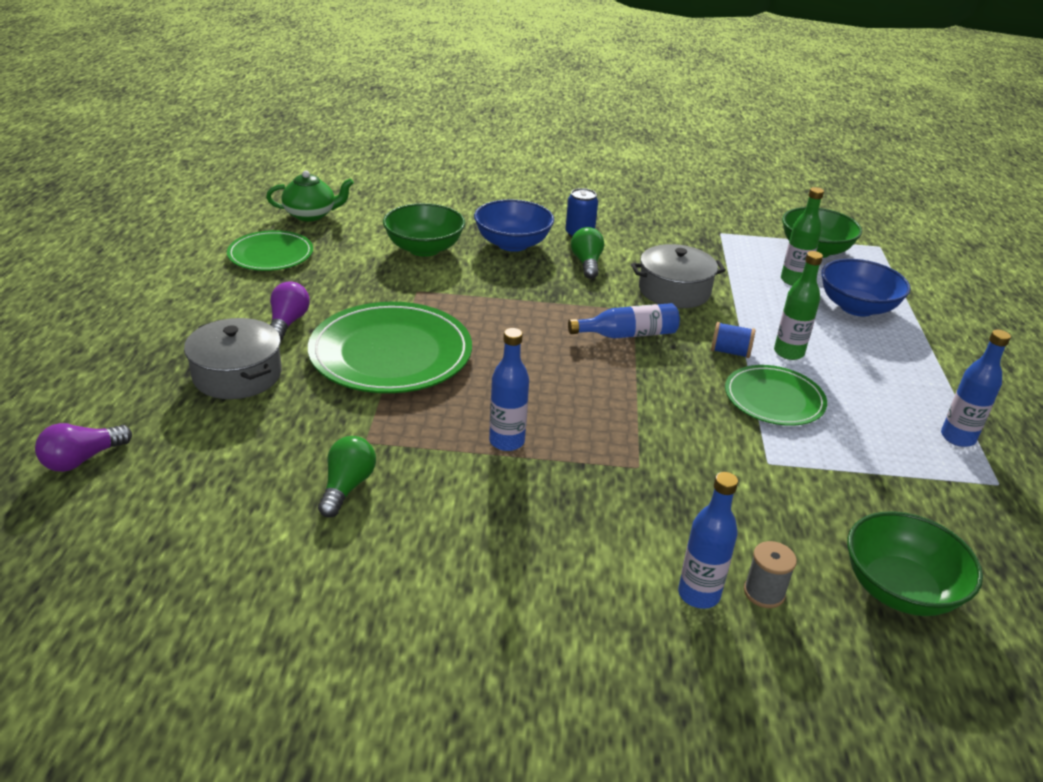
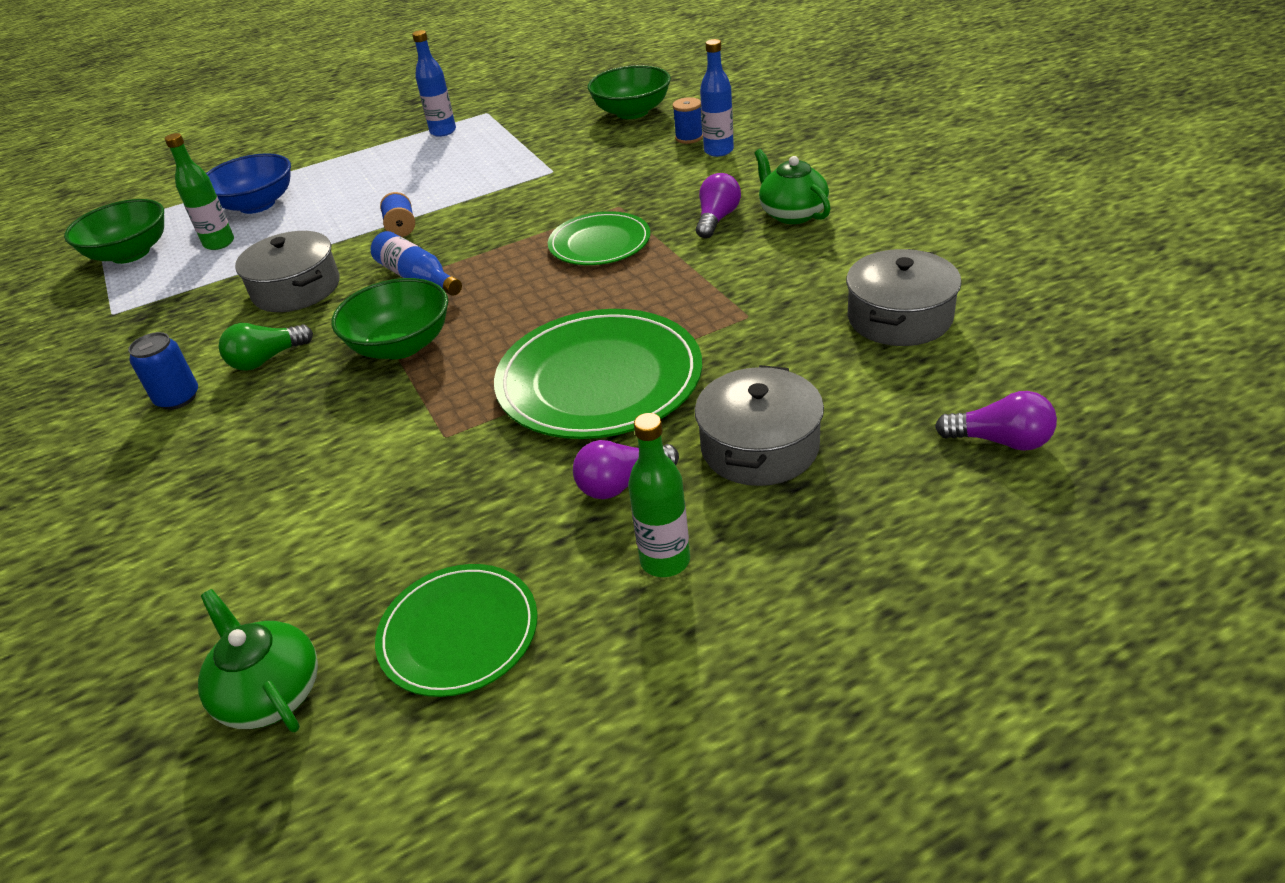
camera: 115 degrees left, 5 degrees up
(249, 508) = (899, 317): none -> grey pot
(347, 487) = (811, 293): green light bulb -> none
(424, 248) = (317, 495): green bowl -> green bowl (401, 345)
(485, 557) = (792, 214): none -> green teapot
(506, 441) = (659, 260): blue bottle -> none
(512, 244) = (246, 432): blue bowl -> none
(537, 507) = (717, 219): none -> purple light bulb
(764, 593) = (689, 138): grey spool -> blue spool
(774, 399) = (461, 192): green plate -> green plate (599, 243)
(788, 353) = (376, 207): green bottle -> green bottle (665, 561)

